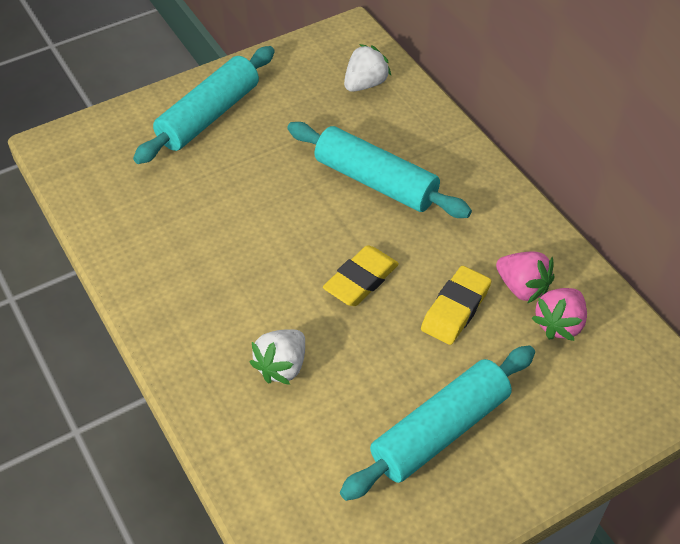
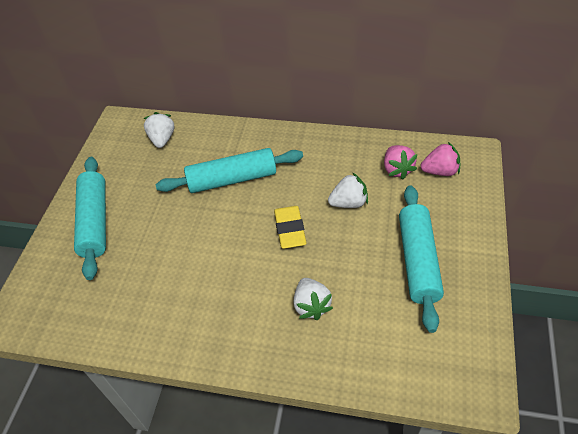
camera: 45 degrees left, 0 degrees up
(455, 309) = (348, 203): yellow eraser -> white strawberry
(522, 288) = (362, 168): pink strawberry -> pink strawberry (440, 171)

